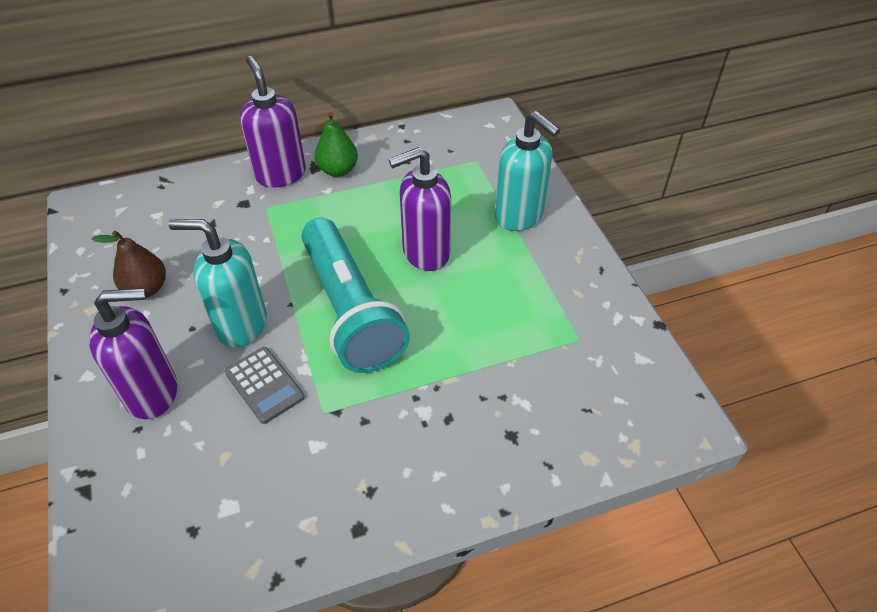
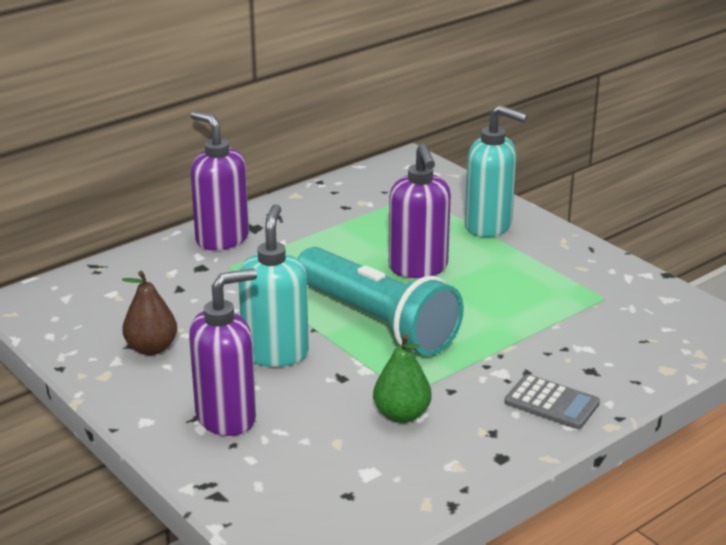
camera: 20 degrees left, 20 degrees down
(241, 325) = (275, 353): turquoise soap dispenser -> turquoise soap dispenser turned 105 degrees clockwise
(264, 385) = (335, 388): grey calculator -> grey calculator (551, 403)
(338, 170) = (281, 225): green pear -> green pear (401, 415)
(425, 253) = (418, 268): purple soap dispenser -> purple soap dispenser turned 60 degrees counterclockwise

